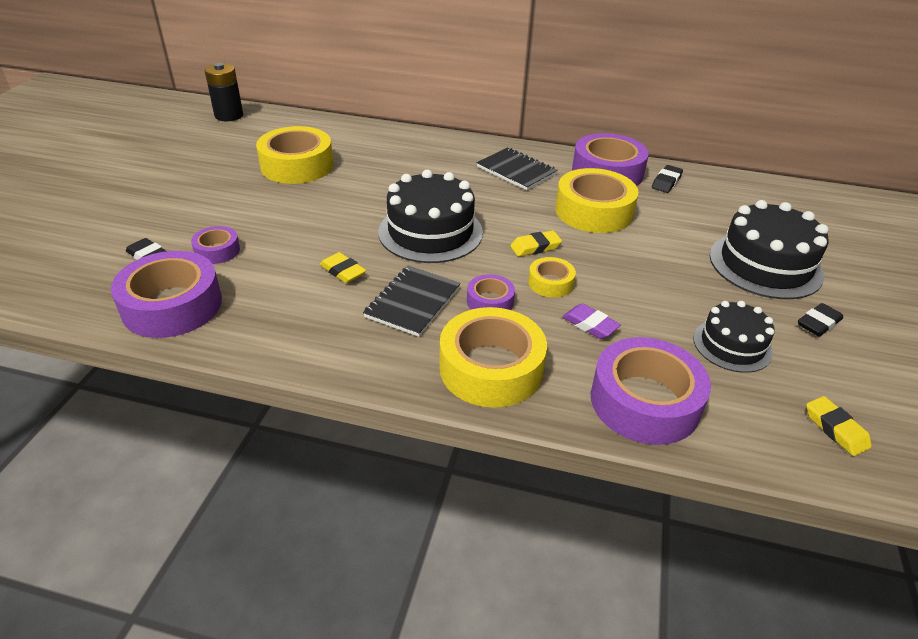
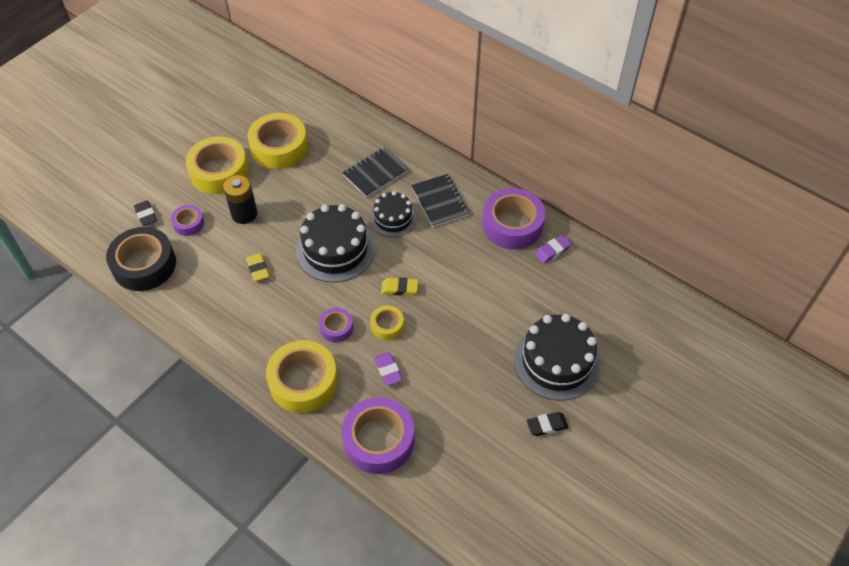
camera: 25 degrees right, 15 degrees up
(172, 305) = (144, 265): purple tape -> black tape
(229, 115) = (256, 70): black battery -> black battery (244, 214)
(413, 302) = (287, 311): black notebook -> black notebook (375, 173)
(593, 211) = (468, 265): yellow tape -> yellow tape (219, 172)
(666, 182) = (552, 251): black eraser -> purple eraser
(732, 345) = (469, 420): black cake -> black cake (393, 218)
(835, 429) = (480, 504): yellow eraser -> none

